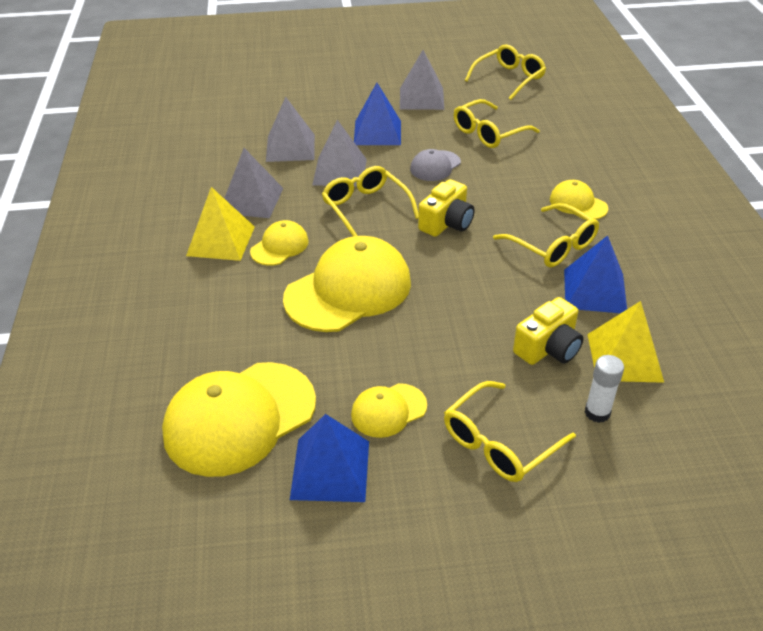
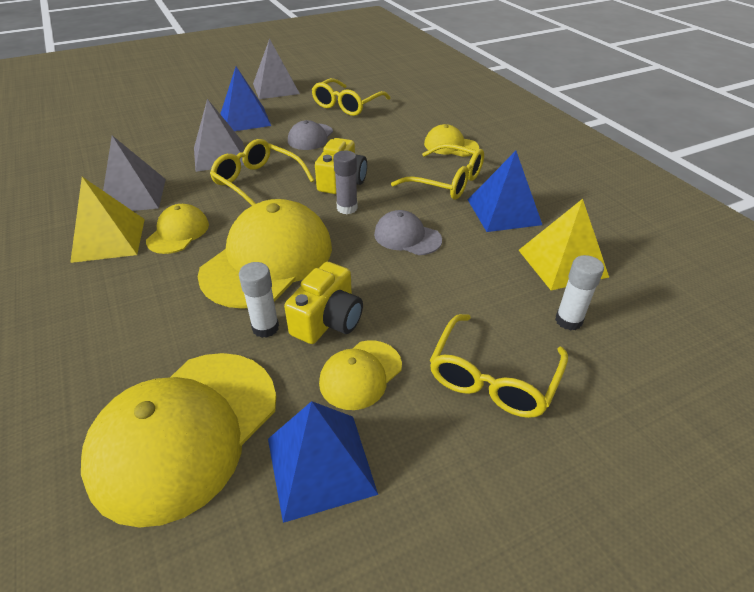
camera: 20 degrees left, 0 degrees up
(290, 148) = (162, 144): grey pyramid -> none
(325, 351) = (265, 328): none -> white glue stick
(439, 254) = (347, 208): none -> grey glue stick
(484, 296) = (407, 237): none -> grey cap
(509, 79) = (346, 65): yellow glasses -> none
(548, 348) = (490, 271): yellow camera -> yellow camera (328, 320)

